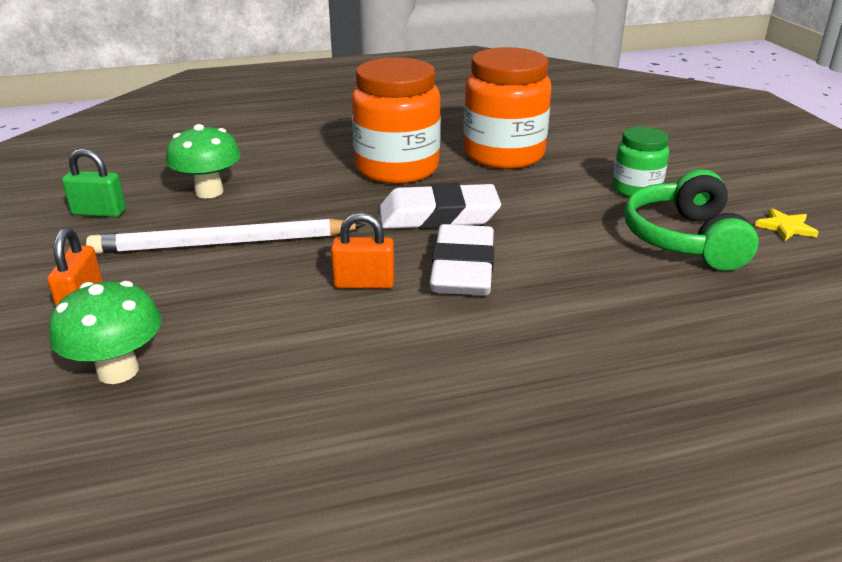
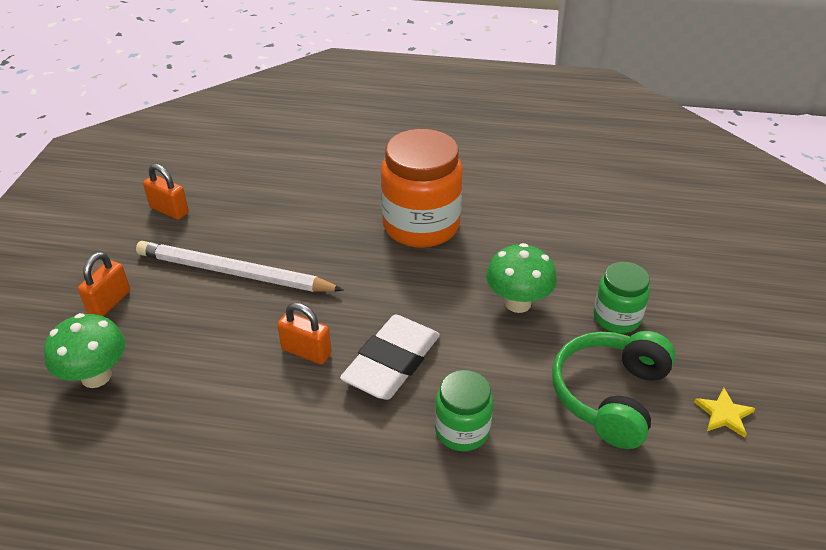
camera: 25 degrees right, 10 degrees up
(99, 212) = (169, 210): green padlock -> orange padlock
(209, 192) = (258, 210): green mushroom -> green mushroom (517, 303)
(438, 215) = (415, 294): white eraser -> none
(503, 154) = (527, 235): orange jar -> none
(581, 299) = (462, 430): none -> green jar

